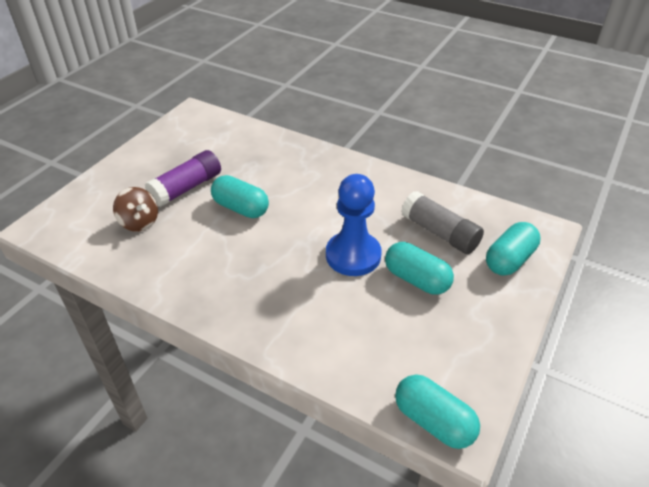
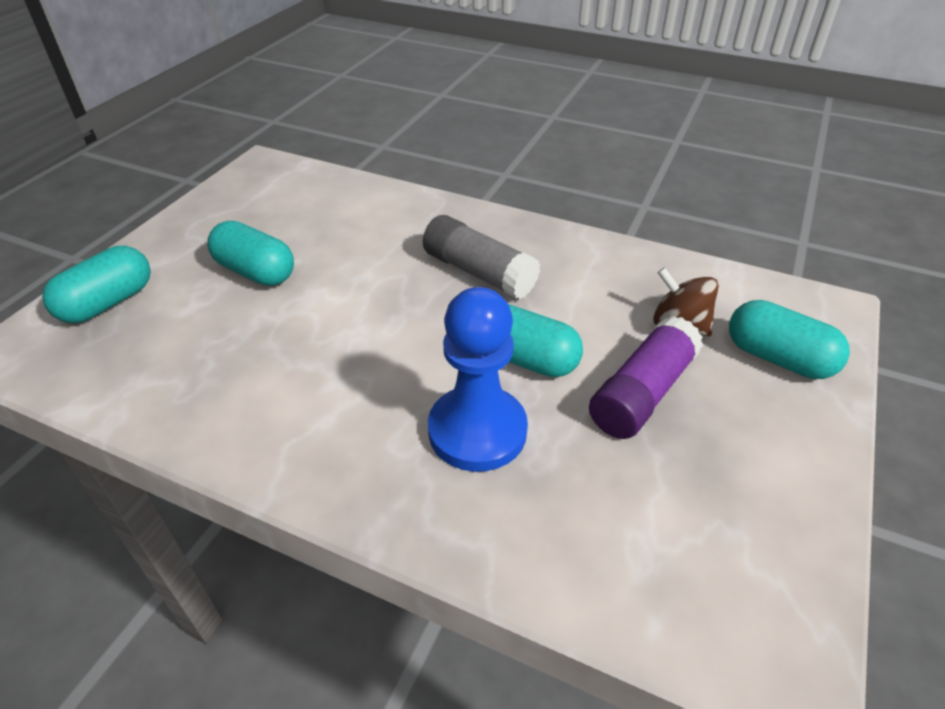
camera: 175 degrees right, 0 degrees up
(353, 255) = (337, 296): blue pawn -> blue pawn (477, 431)
(433, 421) = (284, 168): turquoise capsule -> turquoise capsule (778, 358)
(439, 233) = (192, 336): grey glue stick -> grey glue stick (479, 272)

